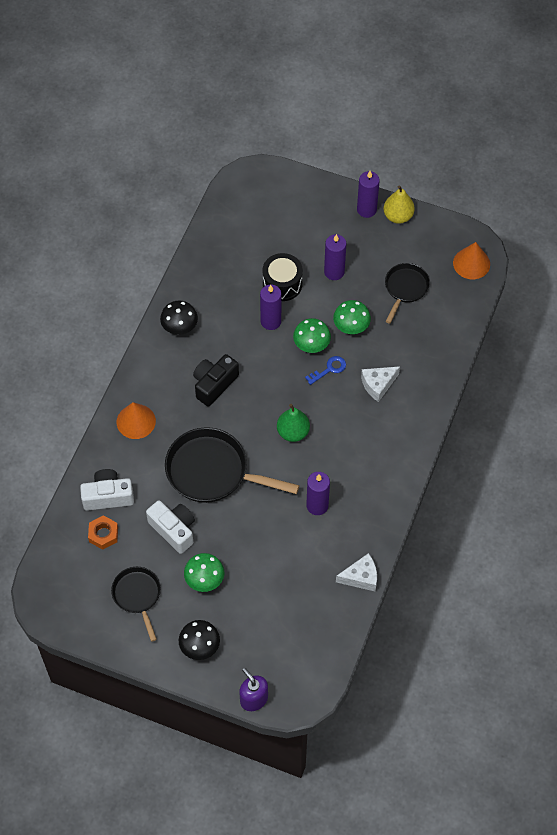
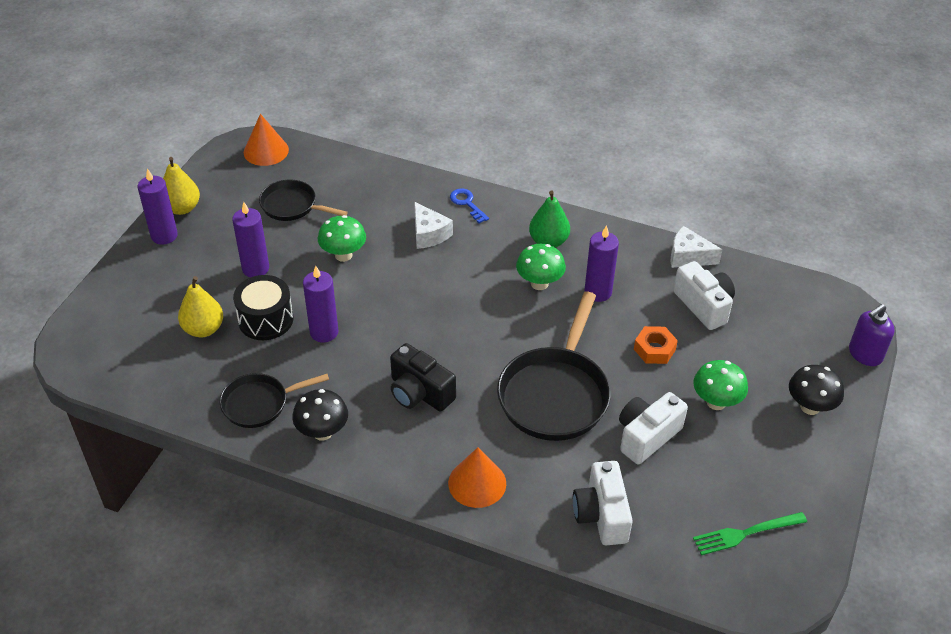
camera: 90 degrees left, 15 degrees down
(89, 585) = (745, 533): none -> green fork
(103, 534) = (663, 519): orange nut -> orange nut (654, 349)
(137, 596) = (751, 475): black pan -> black pan (259, 403)
(272, 247) = (203, 329): none -> yellow pear
(293, 432) = (495, 312): green pear -> green pear (548, 241)
(304, 583) = (704, 305): none -> white camera
(311, 346) = (367, 292): green mushroom -> green mushroom (539, 283)
(329, 369) = (403, 276): blue key -> blue key (467, 203)
(361, 577) = (688, 256): white cheese -> white cheese turned 60 degrees counterclockwise

